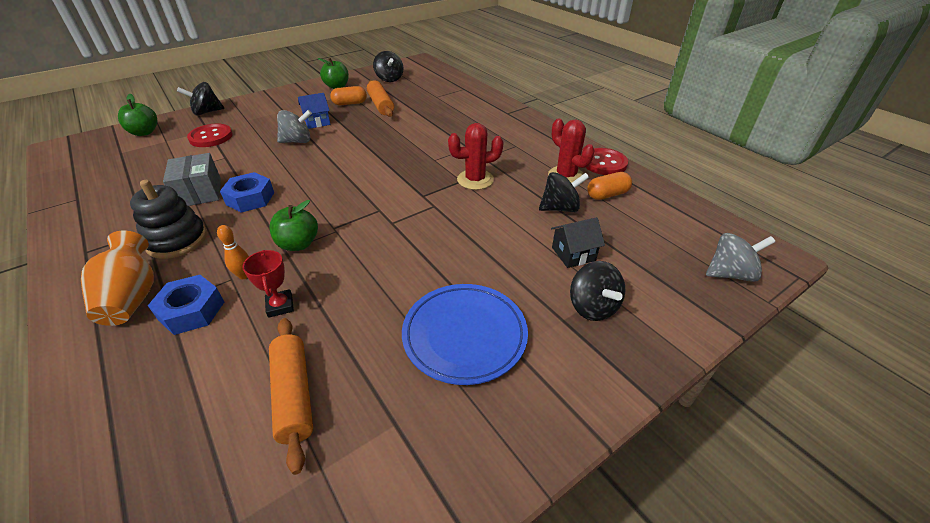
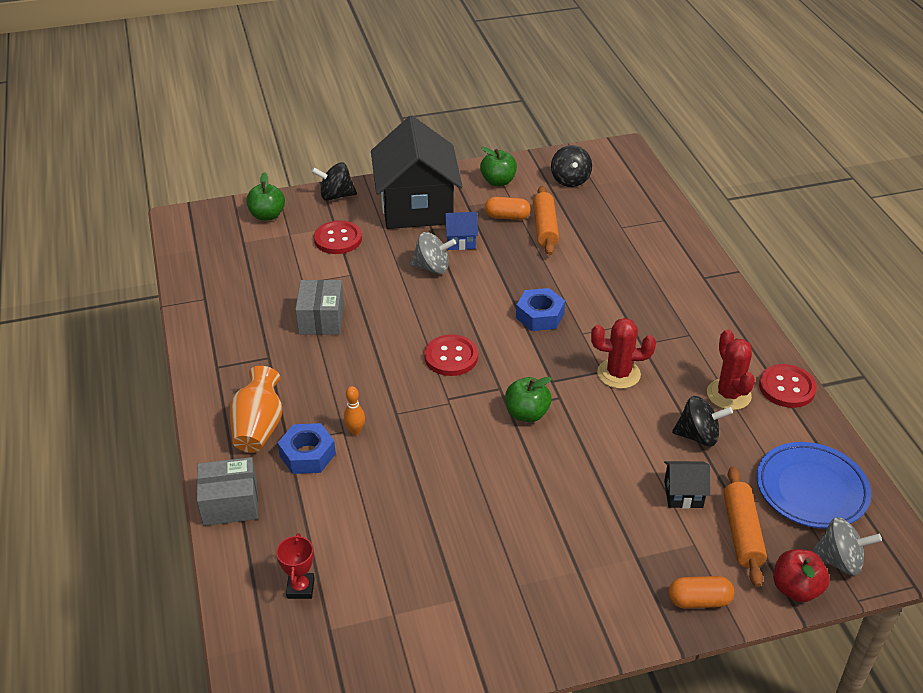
camera: 20 degrees right, 0 degrees up
(91, 390) = (230, 503): none -> grey box
(177, 240) = (297, 375): black stacking toy -> none
(250, 198) = (371, 340): blue nut -> blue nut (540, 316)
(276, 109) = (416, 207): none -> black house
(280, 306) = (383, 471): red trophy -> red trophy (300, 588)
(293, 395) = (382, 553): orange rolling pin -> orange rolling pin (741, 532)
(298, 244) = (410, 409): green apple -> green apple (527, 414)
(328, 196) = (451, 357): none -> red button
(464, 335) = (538, 545): blue plate -> blue plate (811, 489)
(592, 307) = (672, 553): black spinning top -> none
(607, 195) = (763, 432): orange capsule -> orange capsule (699, 600)
(714, 307) = (796, 589): none -> red apple

